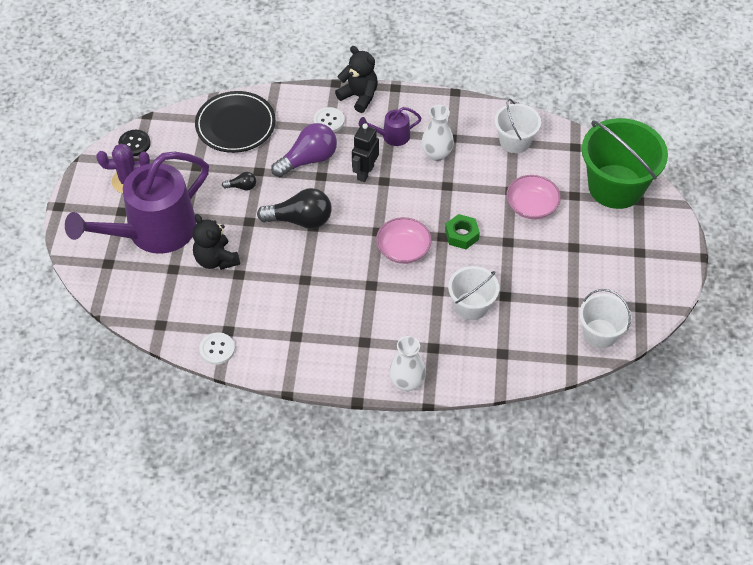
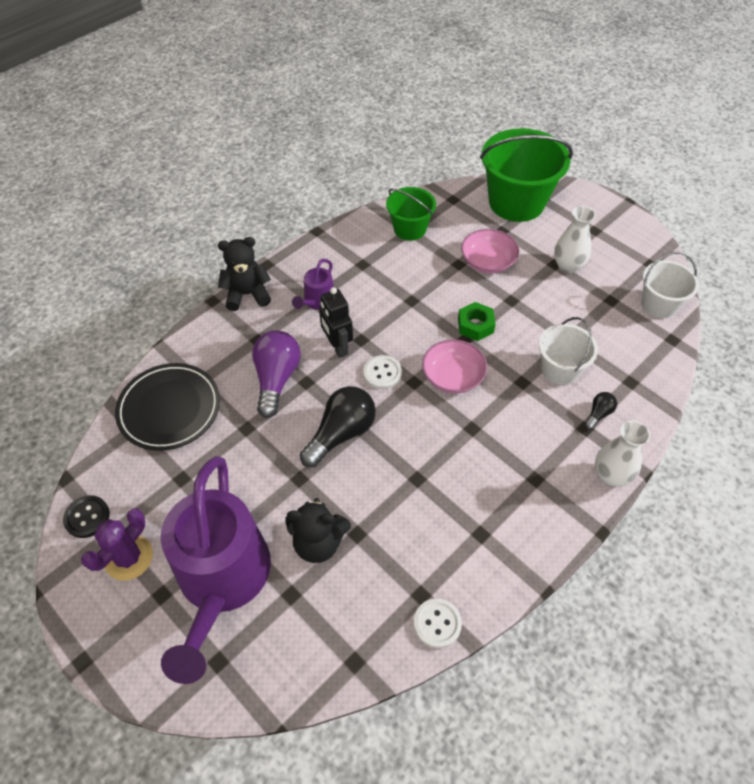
camera: 50 degrees left, 0 degrees up
(242, 187) = (250, 455): black light bulb -> black light bulb (598, 414)
(329, 121) = (249, 334): white button -> white button (382, 373)
(436, 154) = (370, 285): white vase -> white vase (568, 266)
(515, 141) = (410, 229): white bucket -> green bucket

